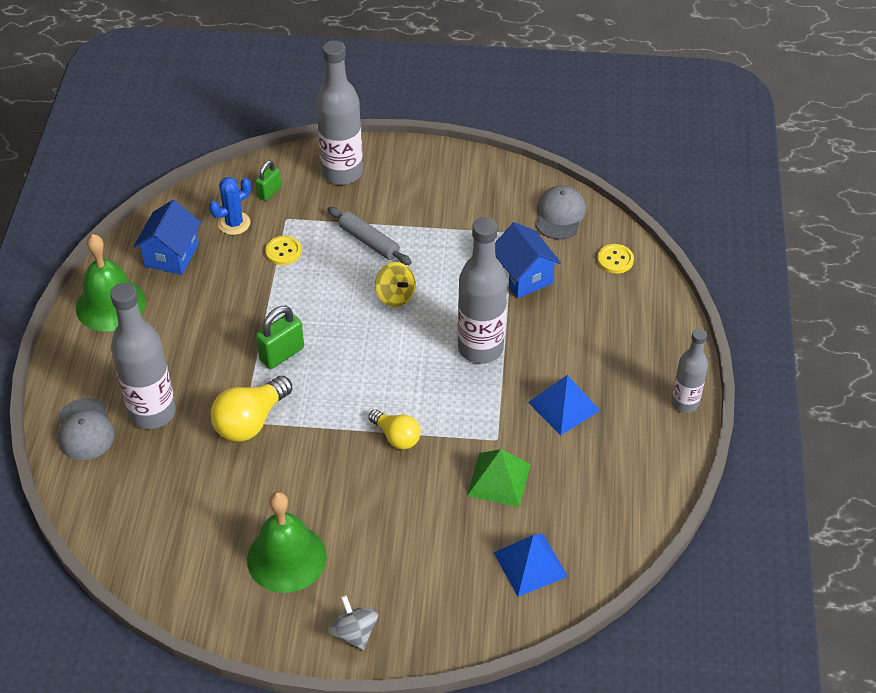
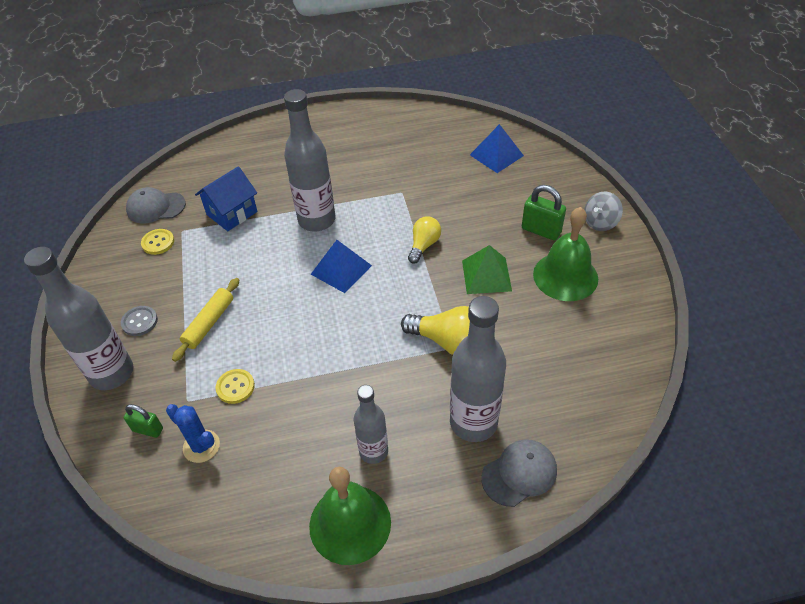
camera: 105 degrees left, 0 degrees up
(171, 255) = (261, 490): blue house -> none
(282, 354) = (366, 345): green padlock -> green padlock (541, 230)
(369, 241) = (209, 323): grey rolling pin -> yellow rolling pin
(395, 193) = (139, 322): none -> grey button
(395, 296) = (274, 286): yellow spinning top -> none
(499, 479) = (436, 183): green pyramid -> green pyramid (486, 275)
(563, 406) = (357, 166): blue pyramid -> blue pyramid (341, 270)
(615, 260) = (202, 168): yellow button -> yellow button (158, 242)
(685, 403) = (332, 115): grey bottle -> grey bottle (373, 451)

